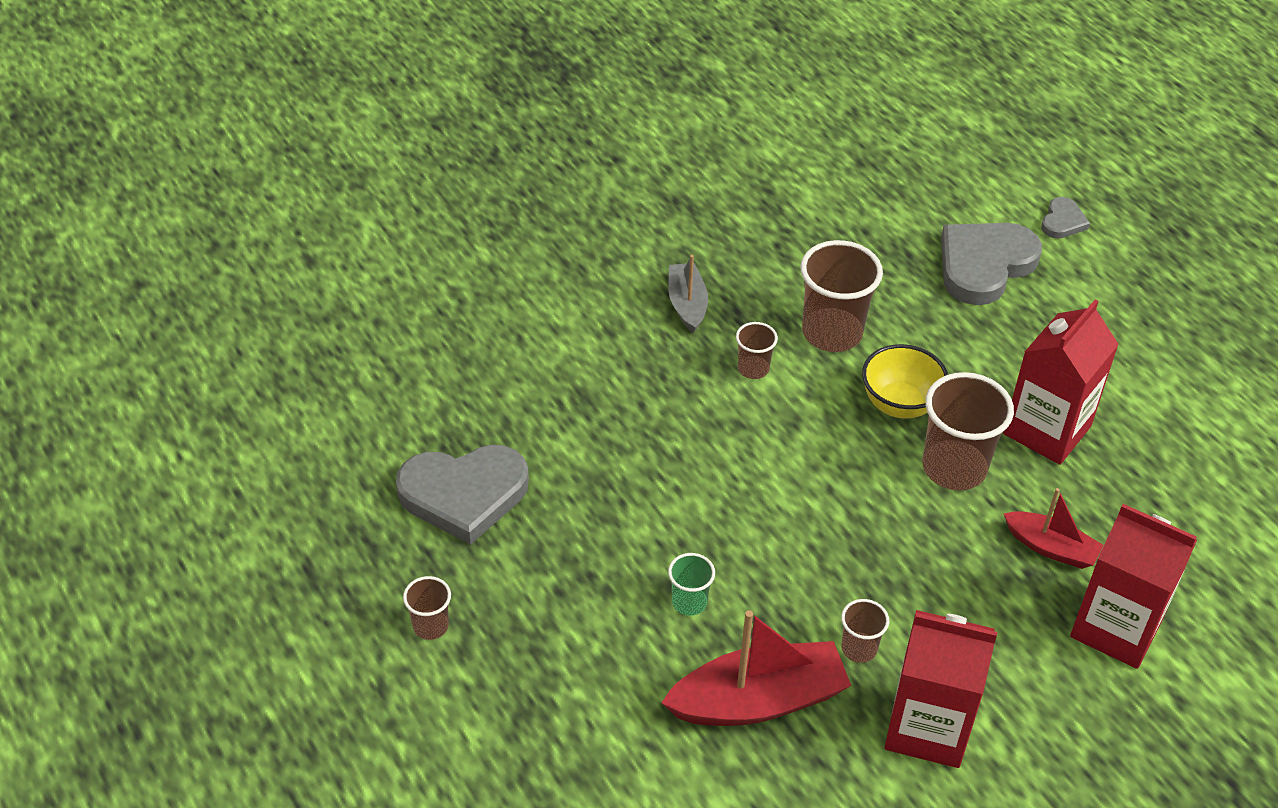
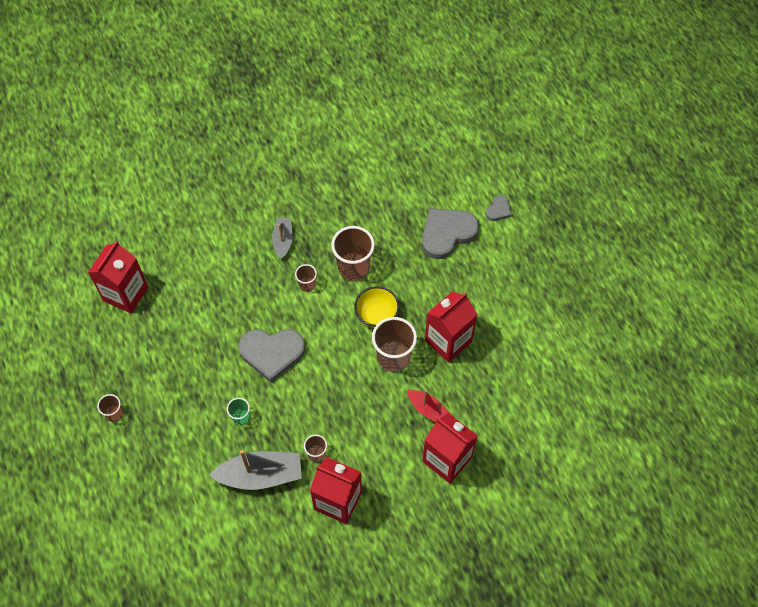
camera: 10 degrees right, 15 degrees up
(406, 419) = (125, 294): none -> red carton
(464, 494) = (145, 342): grey heart -> grey heart (272, 353)
(758, 700) = (260, 475): red boat -> grey boat

